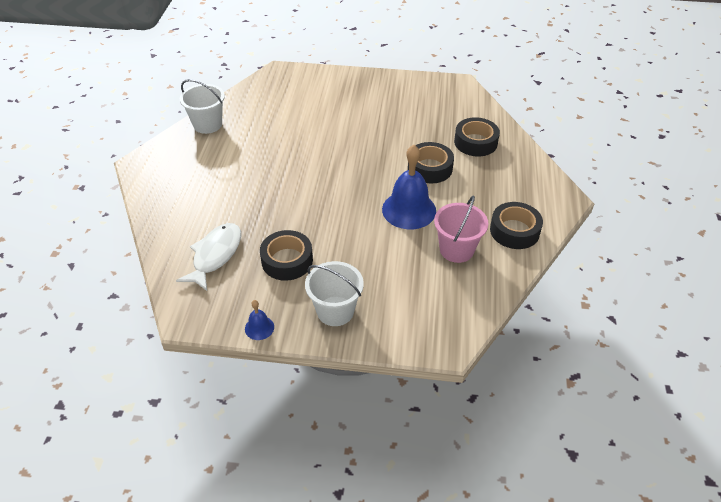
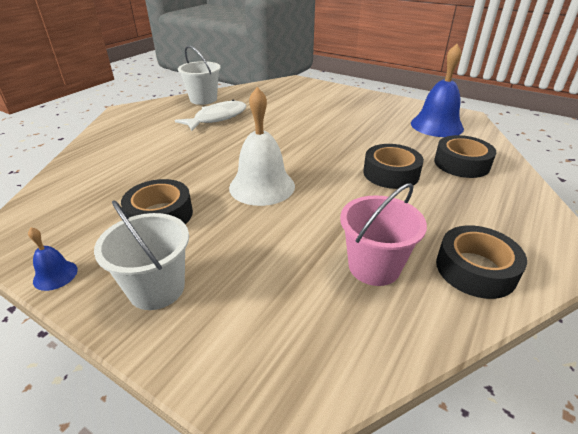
camera: 25 degrees right, 10 degrees down
(215, 255) = (99, 189): white fish -> white fish (217, 118)
(342, 211) = (262, 186): none -> white bell
(409, 210) = (339, 205): blue bell -> blue bell (436, 125)

